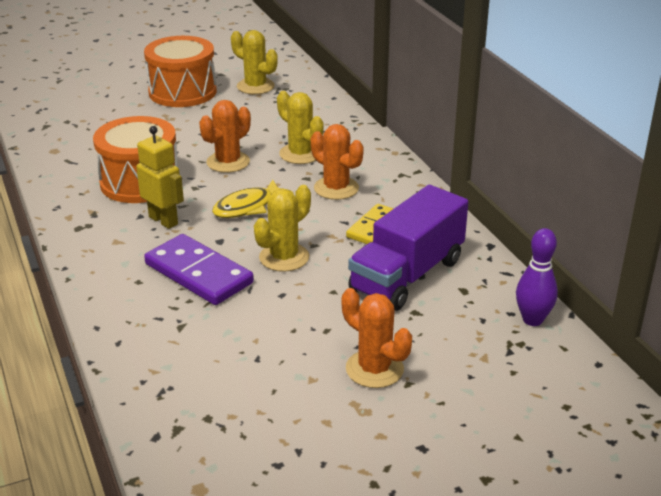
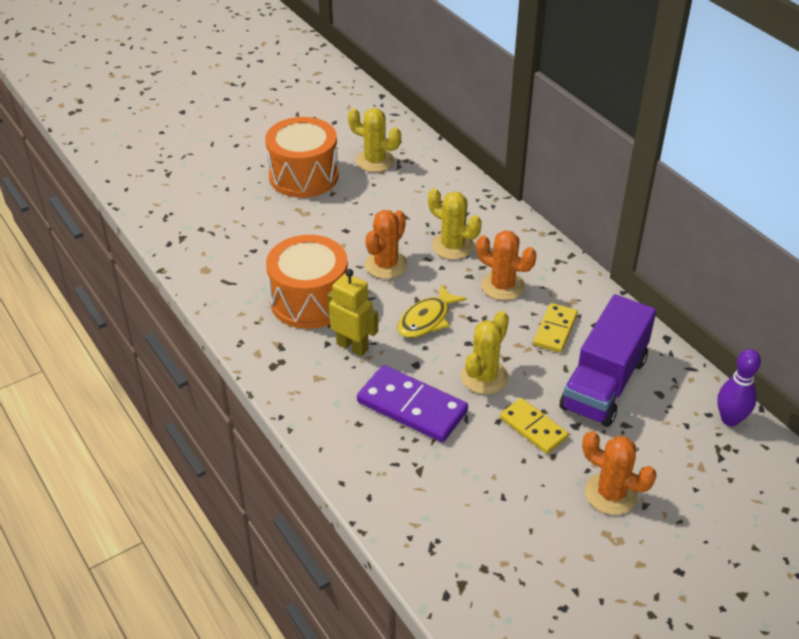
camera: 10 degrees left, 10 degrees up
(316, 304) = (533, 428): none -> yellow domino

